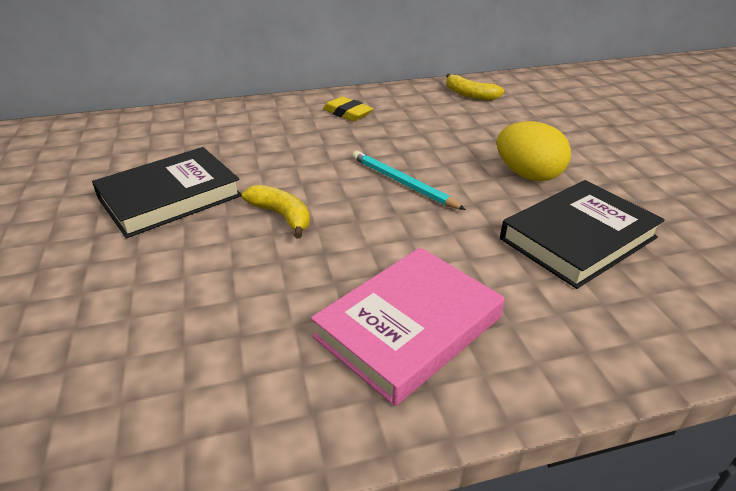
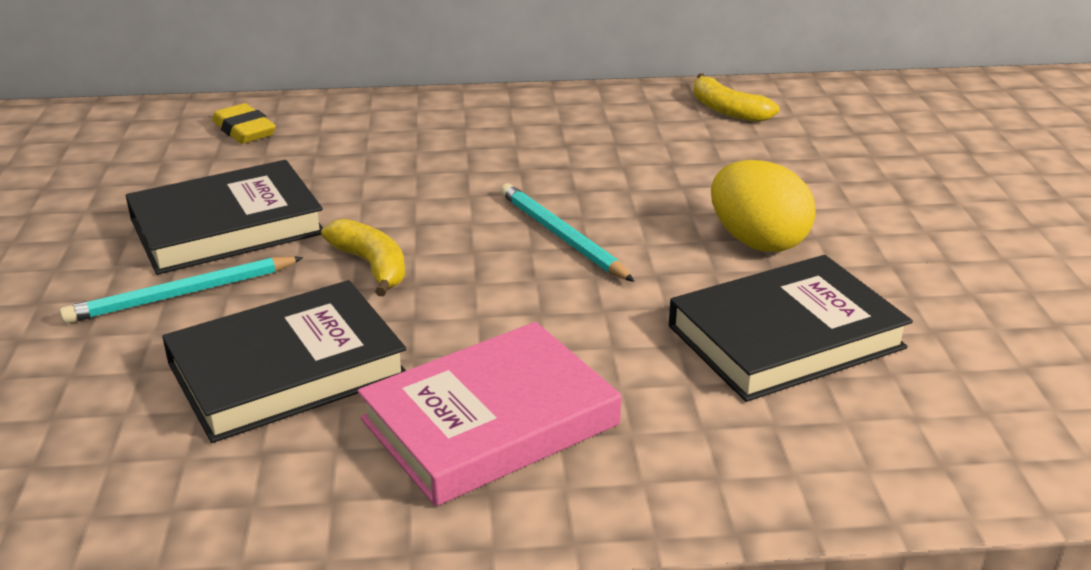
camera: 10 degrees right, 5 degrees down
(149, 251) = (182, 294): none -> turquoise pencil
(244, 303) = (287, 370): none -> black book
(347, 113) = (520, 126): yellow eraser -> yellow eraser (244, 130)

